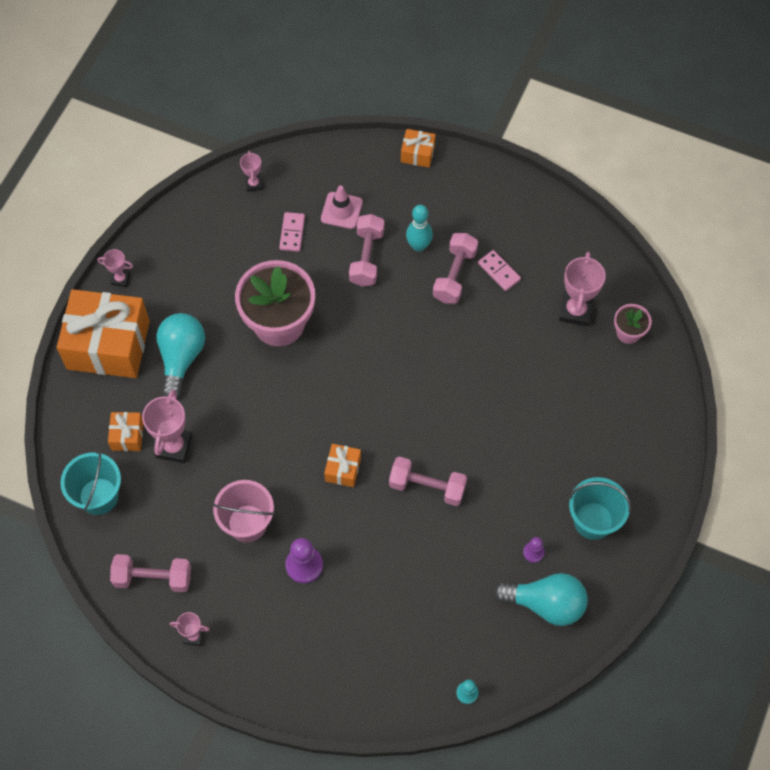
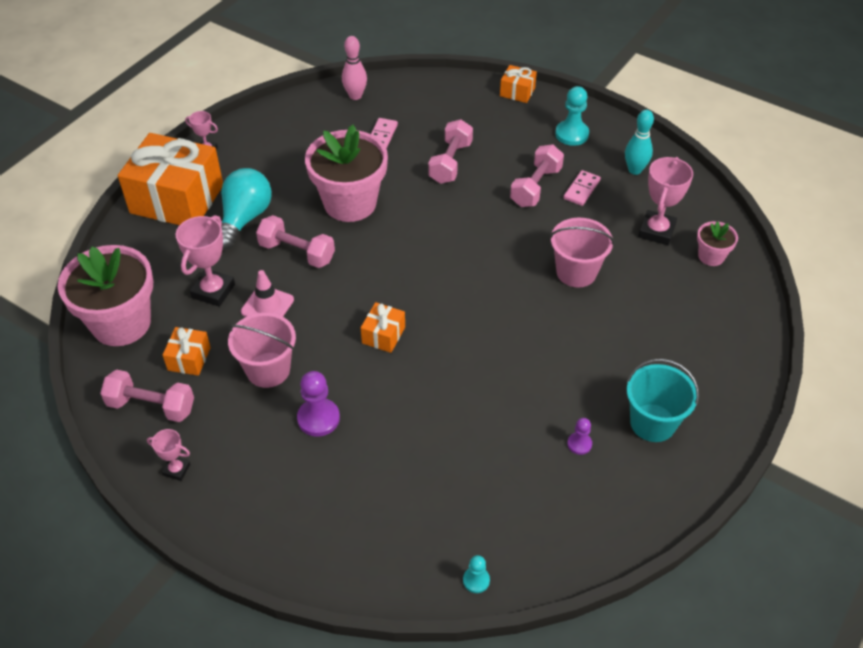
camera: 10 degrees right, 15 degrees down
(98, 496) = (121, 323): turquoise bucket -> pink flower pot
(127, 436) = (169, 275): orange gift -> orange gift (189, 359)
(253, 184) = (355, 96): pink trophy -> pink bowling pin
(341, 210) = (434, 124): pink traffic cone -> pink traffic cone (267, 306)
(418, 246) = (504, 160): turquoise bowling pin -> turquoise bowling pin (635, 170)
(427, 487) = (471, 363): pink dumbbell -> pink dumbbell (297, 252)
(480, 202) = (571, 134): none -> turquoise pawn
(499, 271) = (581, 189): pink domino -> pink domino turned 60 degrees clockwise
(507, 371) = (576, 272): none -> pink bucket
(545, 604) = (586, 499): turquoise light bulb -> none

